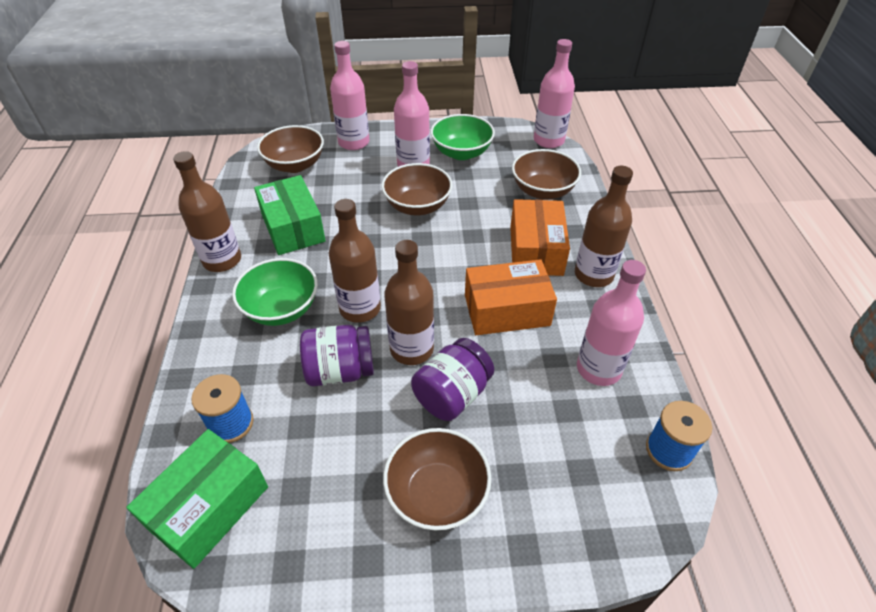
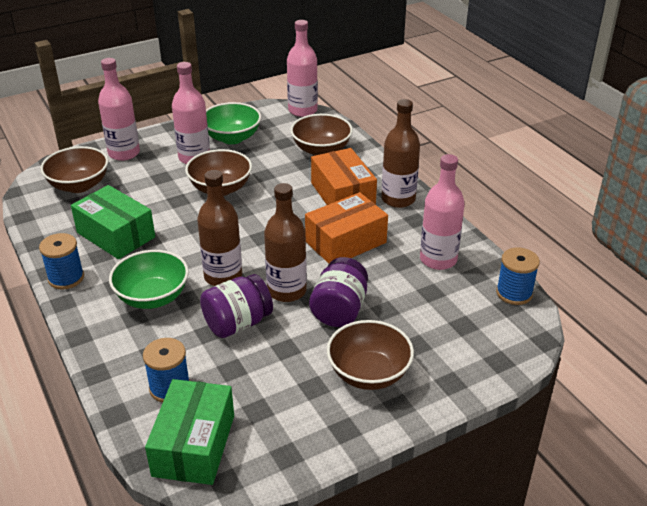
camera: 25 degrees left, 10 degrees down
(222, 260) = (66, 278): brown bottle -> blue spool

